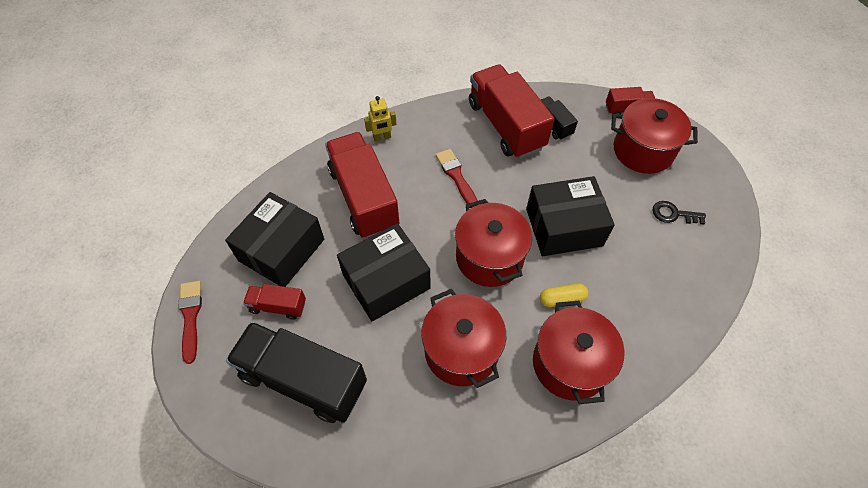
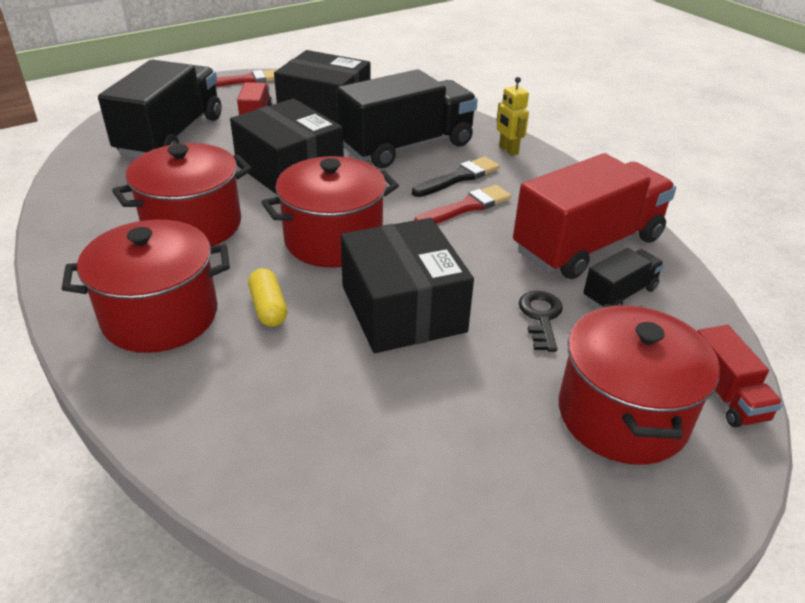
camera: 80 degrees right, 20 degrees down
(364, 198) = (407, 147): red truck -> black truck
(416, 173) = (459, 177): none -> black brush
(673, 214) = (471, 457): black key -> black key (541, 317)

